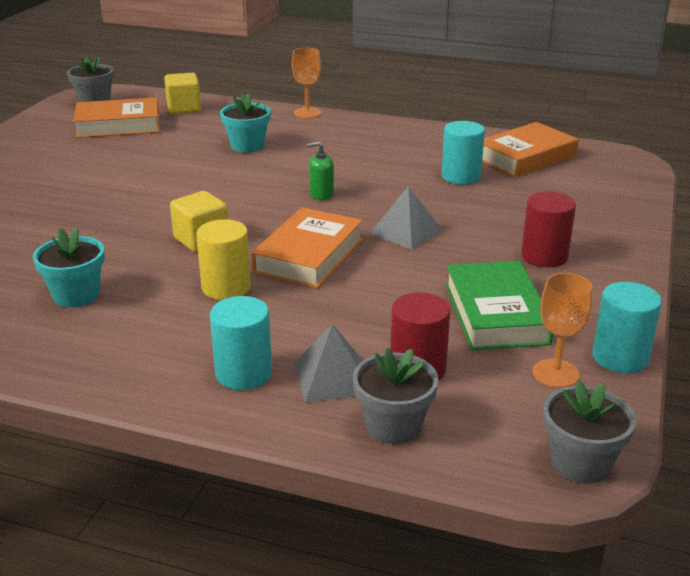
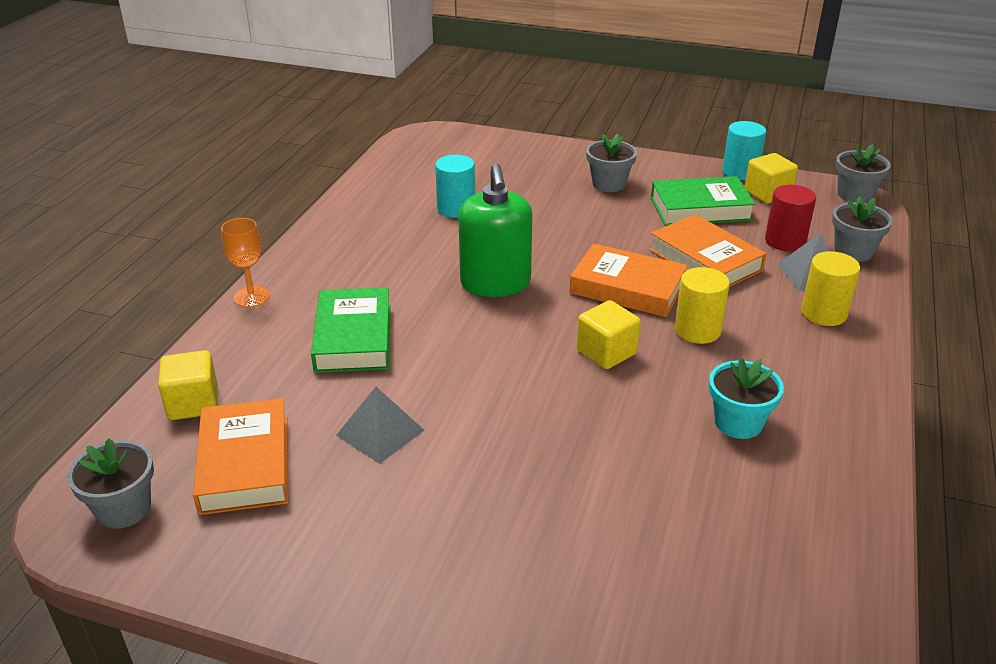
camera: 90 degrees left, 5 degrees up
(243, 373) = (823, 313): turquoise cylinder -> yellow cylinder
(247, 146) = (353, 337): turquoise flower pot -> green book
(321, 194) = (495, 283): green soap dispenser -> green soap dispenser, size x2.24
(406, 232) = (574, 239): grey pyramid -> grey pyramid (380, 432)
(525, 157) = (413, 176): orange book -> orange book (705, 260)
(544, 256) = (609, 184): red cylinder -> grey flower pot
(555, 373) = (767, 194): orange goblet -> yellow cube

